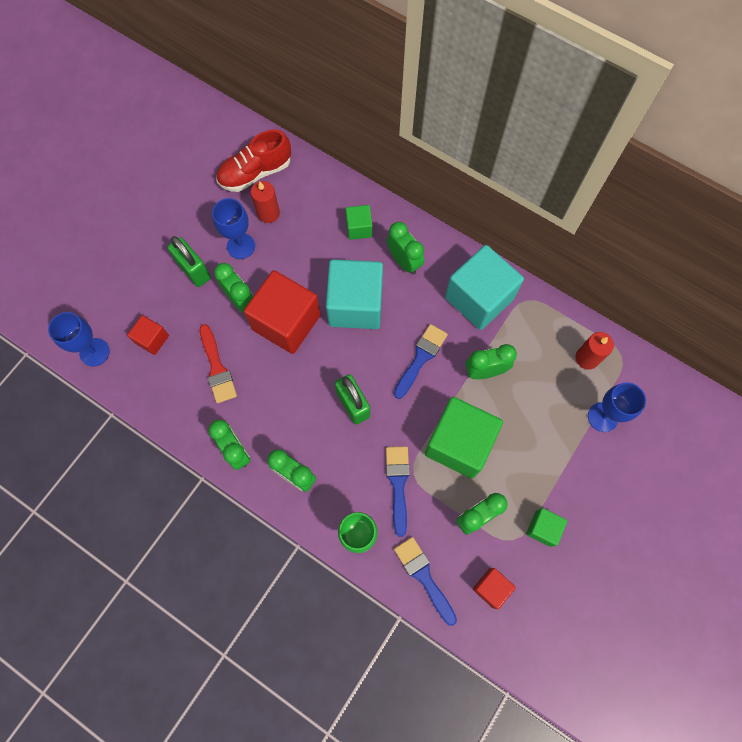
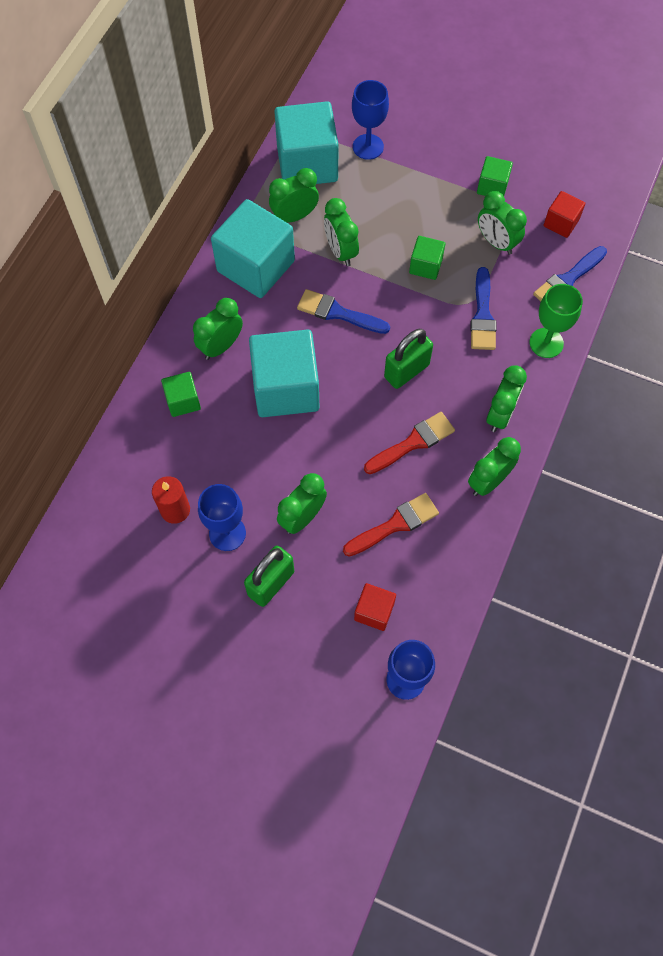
camera: 100 degrees left, 5 degrees down
(255, 173) = (116, 538): red shoe -> none
(285, 396) = (413, 442): none -> red brush
(286, 322) = (321, 459): red cube -> none
(398, 484) = (482, 315): blue brush -> blue brush turned 75 degrees counterclockwise
(459, 443) = (425, 266): green cube -> green cube, size x0.49
(528, 338) = (294, 216): none -> green clock
(587, 358) = (307, 164): red candle -> turquoise cube

